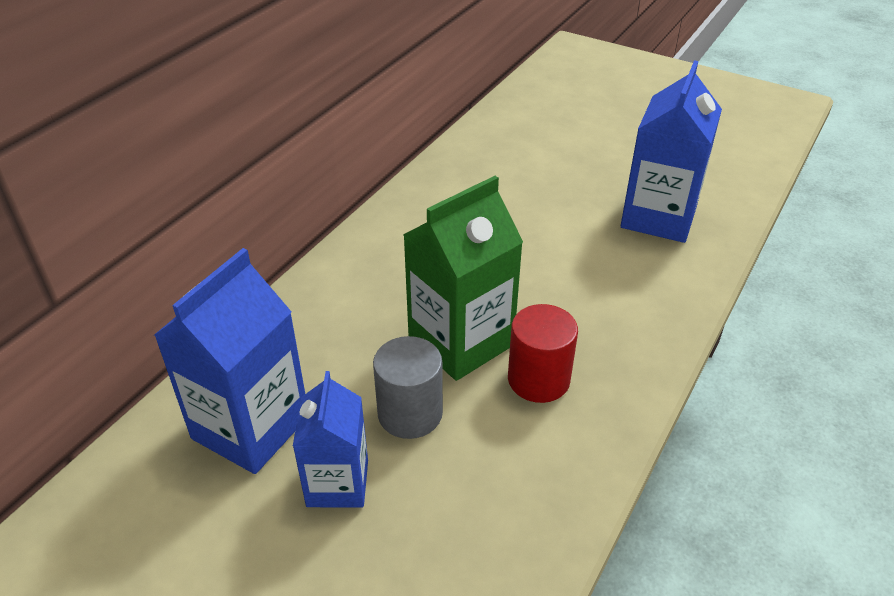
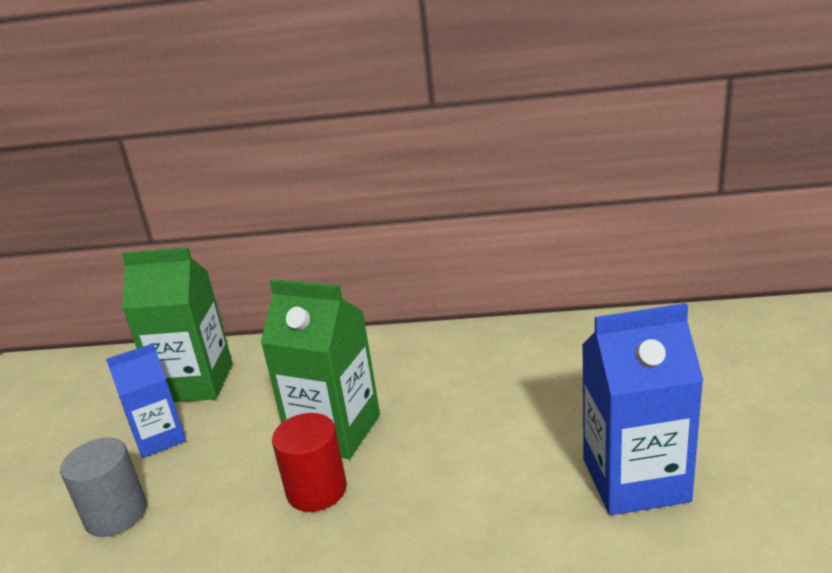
camera: 65 degrees right, 15 degrees down
(251, 427) = (195, 383): blue carton -> green carton
(410, 413) = (240, 440): grey cylinder -> grey cylinder (116, 514)

